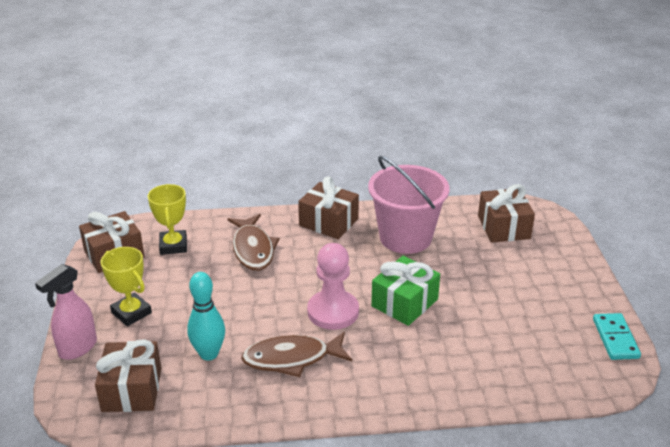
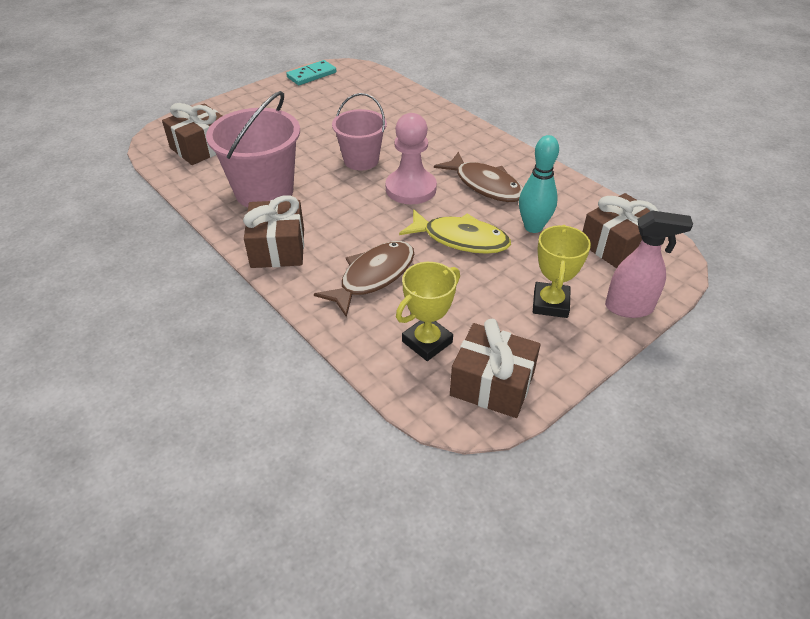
camera: 125 degrees left, 10 degrees up
(242, 306) = (461, 239): none -> yellow fish
(404, 303) = (361, 160): green gift -> pink bucket

